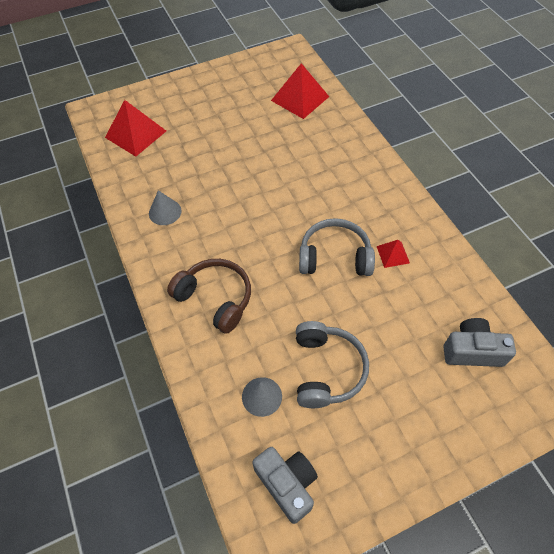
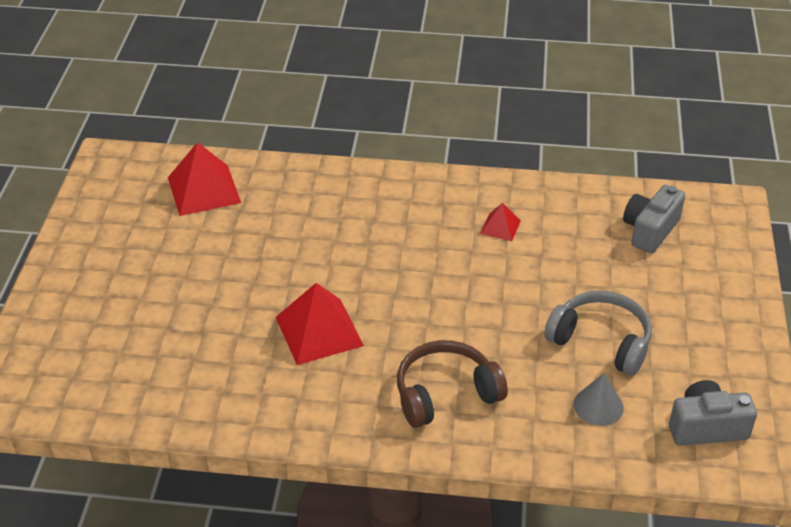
camera: 60 degrees left, 15 degrees down
(136, 134) = (101, 368): red pyramid -> red pyramid (319, 331)
(165, 212) = (273, 390): grey cone -> none
(334, 257) = (468, 271): grey headphones -> none

